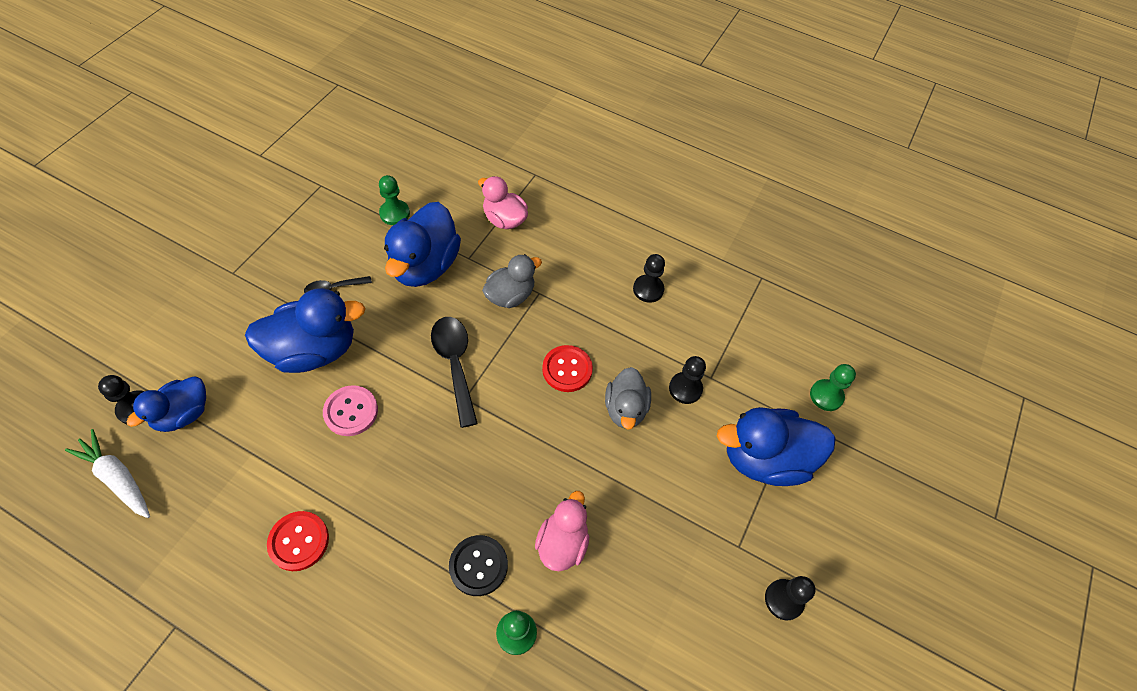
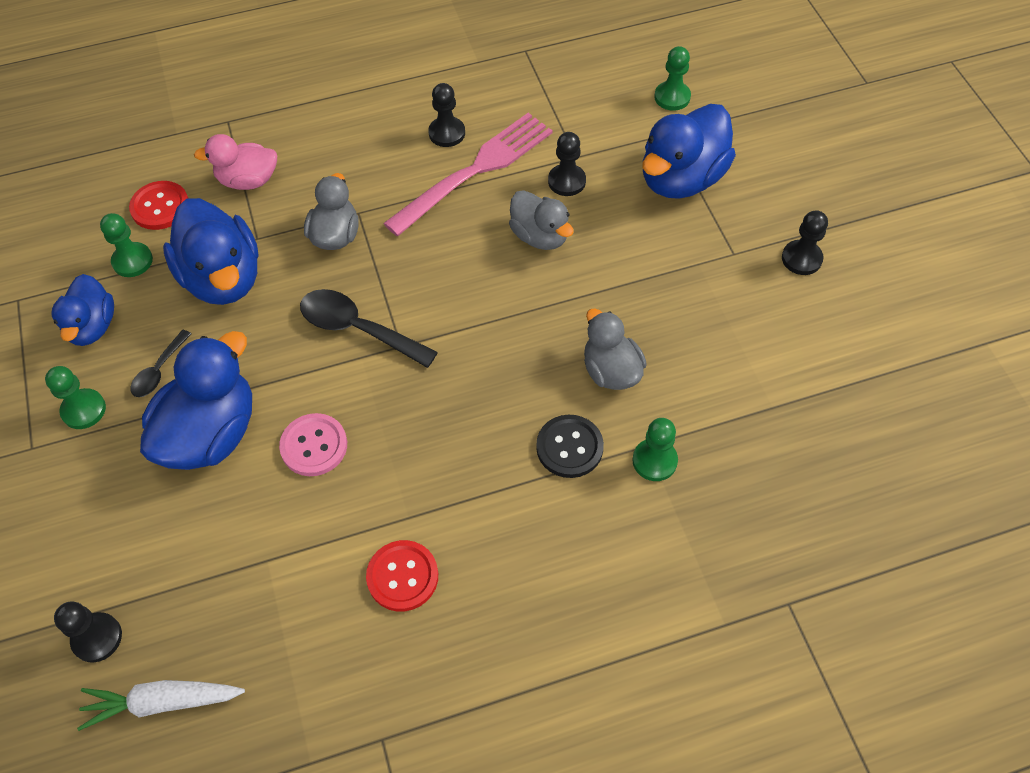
camera: 40 degrees left, 0 degrees up
(183, 414) = (154, 596): blue duck -> blue duck (92, 326)
(277, 275) = (84, 410): none -> green pawn
(562, 543) = (611, 371): pink duck -> grey duck
(567, 369) = (457, 249): red button -> red button (160, 207)
(636, 329) = (475, 171): none -> pink fork

